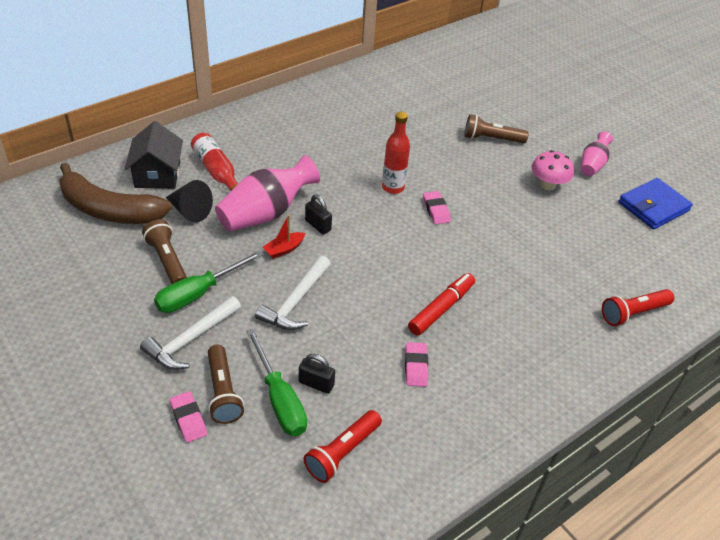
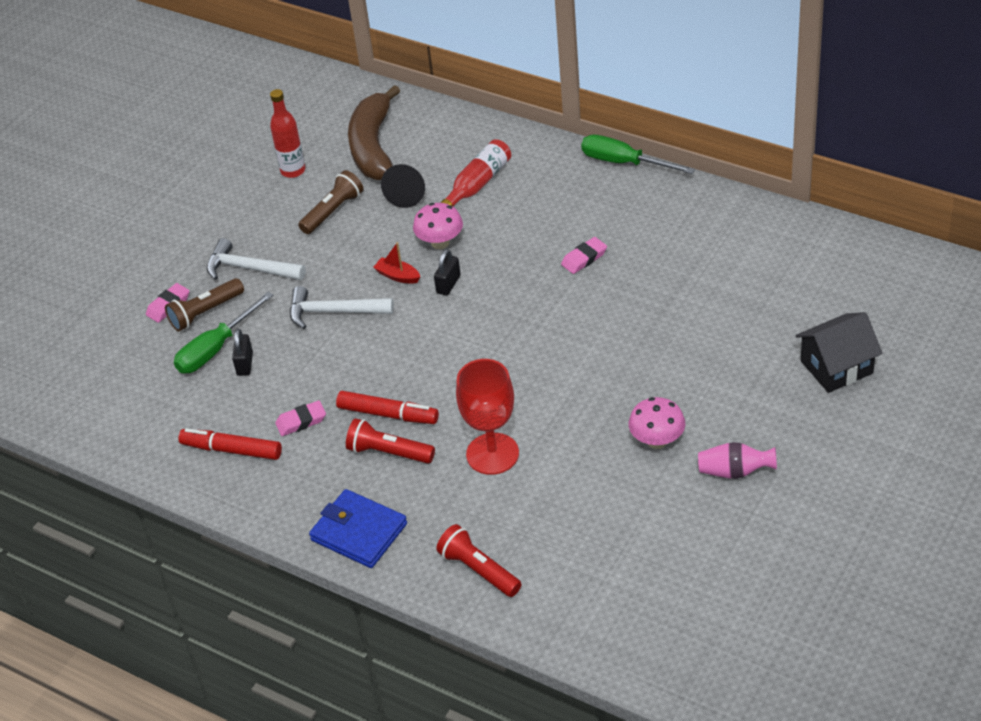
camera: 75 degrees right, 0 degrees up
(157, 174) = (443, 150): black house -> black house (836, 367)
(198, 293) = (305, 248): green screwdriver -> green screwdriver (624, 163)
(266, 213) = (440, 242): pink vase -> pink mushroom
(342, 452) = (181, 408): red flashlight -> red flashlight (388, 452)
(393, 187) = (550, 315): red bottle -> red bottle (293, 170)
(423, 428) = (232, 450): none -> red marker
(436, 210) = (537, 361): pink eraser -> pink eraser (584, 258)
(491, 139) = (710, 365): brown flashlight -> none
(518, 265) = (492, 454): none -> red goblet
(653, 206) = (691, 550): blue wallet -> blue wallet (359, 532)

